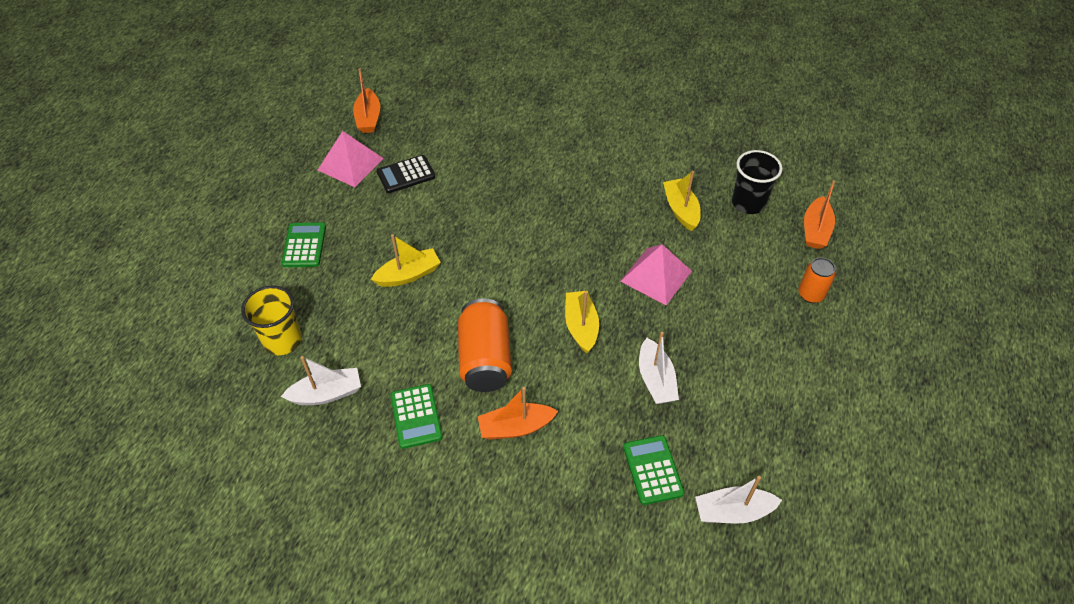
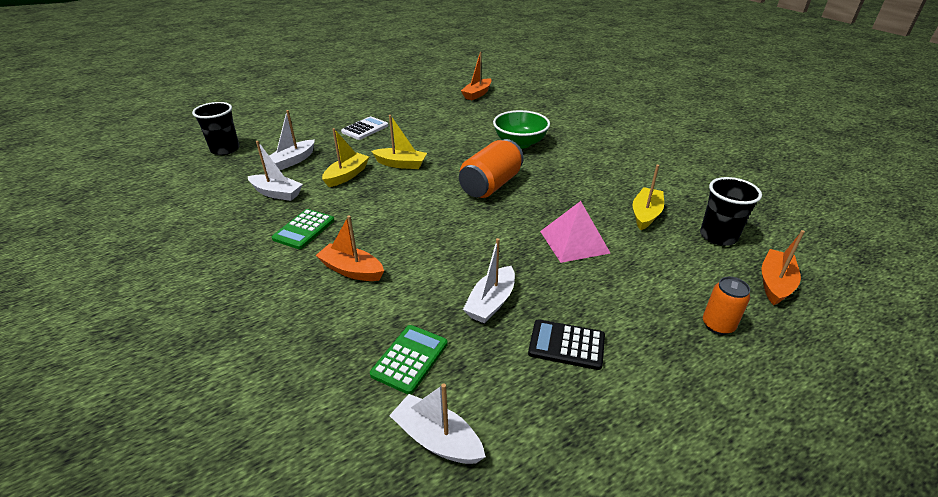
camera: 40 degrees right, 15 degrees down
(172, 375) = (225, 149): none -> black cup
(282, 340) = (293, 160): yellow cup -> white boat
(304, 245) = (365, 129): green calculator -> white calculator
(350, 164) = (439, 108): pink pyramid -> none
(406, 175) = (464, 123): black calculator -> black calculator (566, 345)
(485, 359) = (386, 224): orange can -> orange can (491, 185)
(494, 176) = (520, 143): none -> green bowl
(581, 326) = (475, 241): yellow boat -> yellow boat (347, 175)
(815, 230) = (775, 283): orange boat -> orange boat turned 150 degrees clockwise

